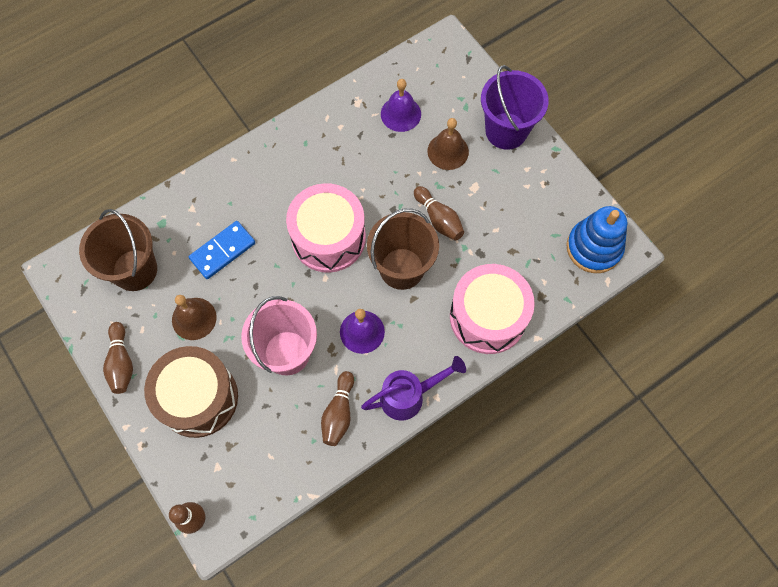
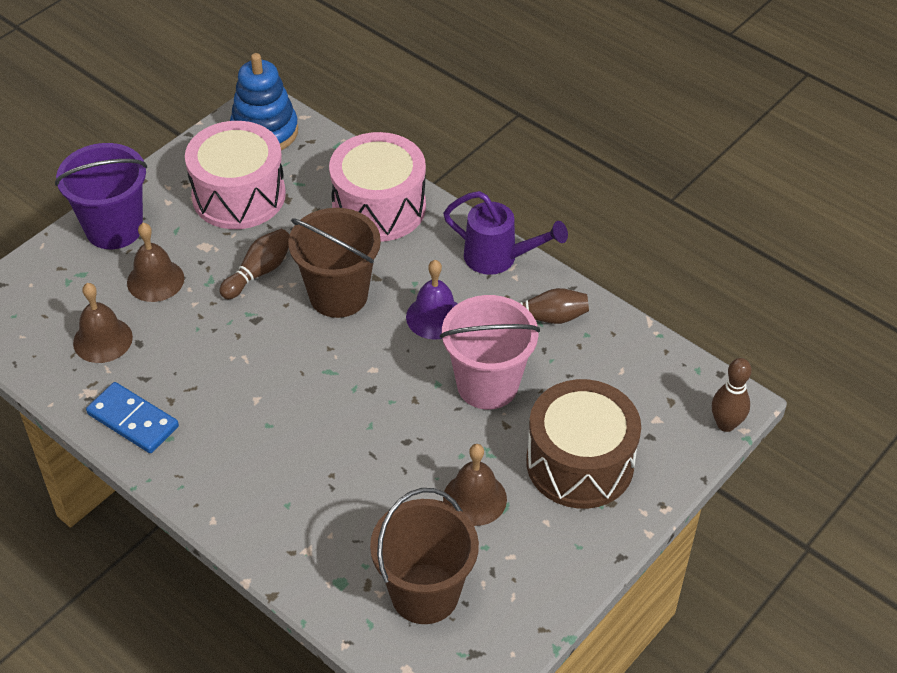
camera: 105 degrees left, 20 degrees down
(121, 362) = (566, 565): brown bowling pin -> none
(222, 251) = (365, 492): blue domino -> blue domino (133, 420)
(328, 238) = (314, 378): pink drum -> pink drum (239, 195)
(400, 114) = (102, 340): purple bell -> brown bell
(409, 396) = (499, 258): purple watering can -> purple watering can turned 150 degrees clockwise

